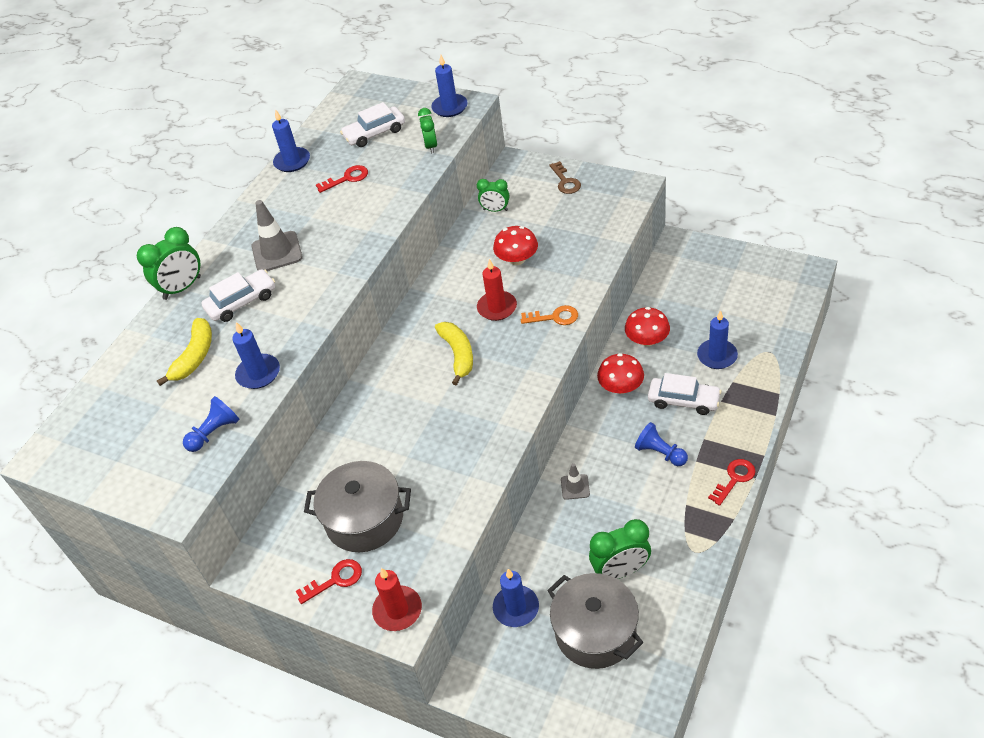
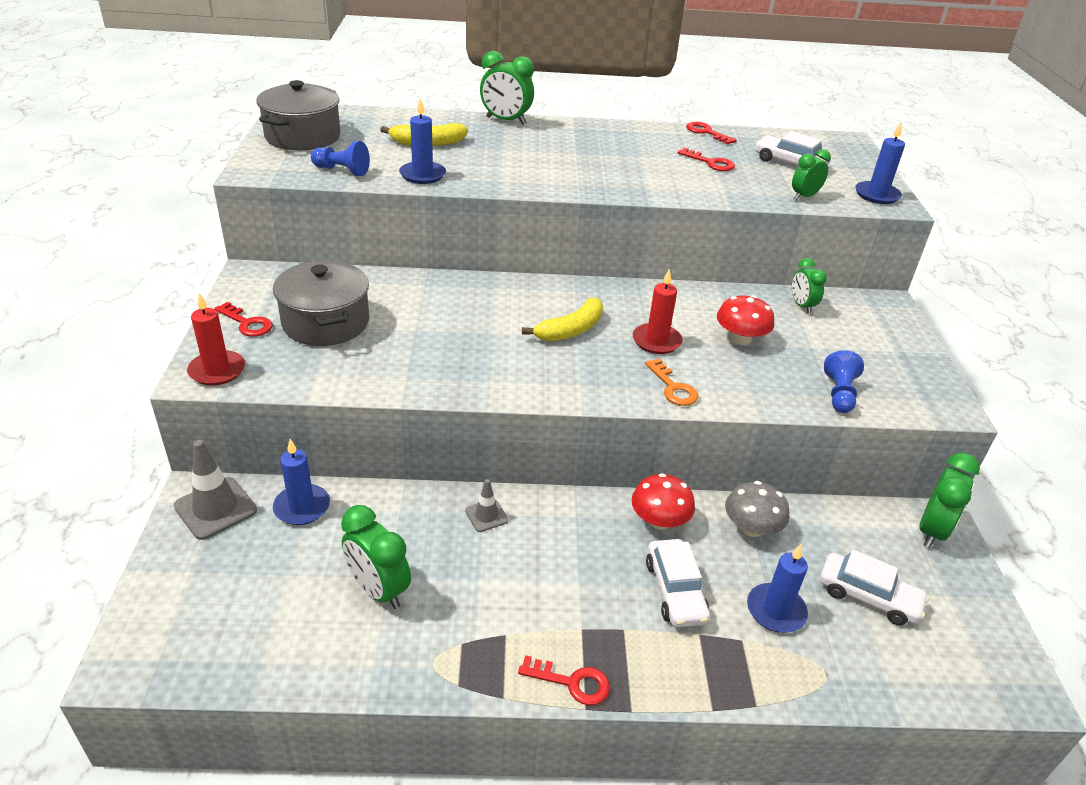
camera: 55 degrees right, 10 degrees down
(242, 302) = (506, 149): white car -> white car (868, 596)
(277, 252) = (581, 151): grey traffic cone -> grey traffic cone (215, 508)
(292, 161) = (706, 132): blue candle -> red key
(565, 181) = (898, 347): brown key -> none
(595, 632) = (284, 587): grey pot -> grey pot (303, 136)
(647, 340) = (751, 528): red mushroom -> grey mushroom
(660, 453) = (576, 586): blue pawn -> blue pawn (839, 394)
(685, 252) = (932, 531): none -> green clock

